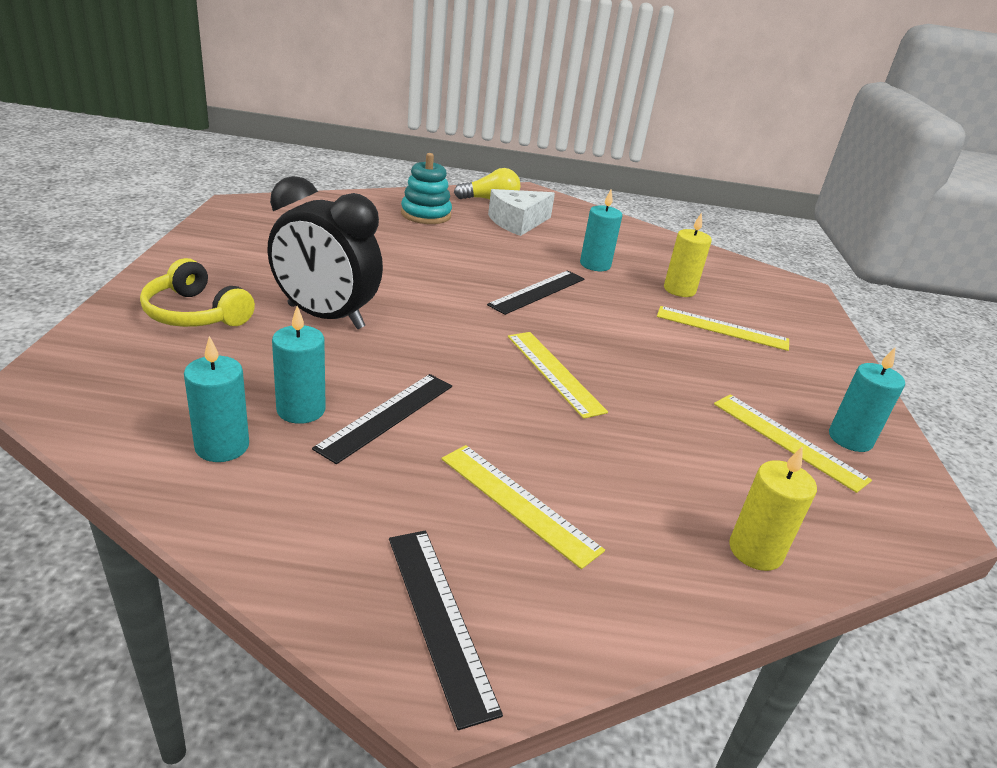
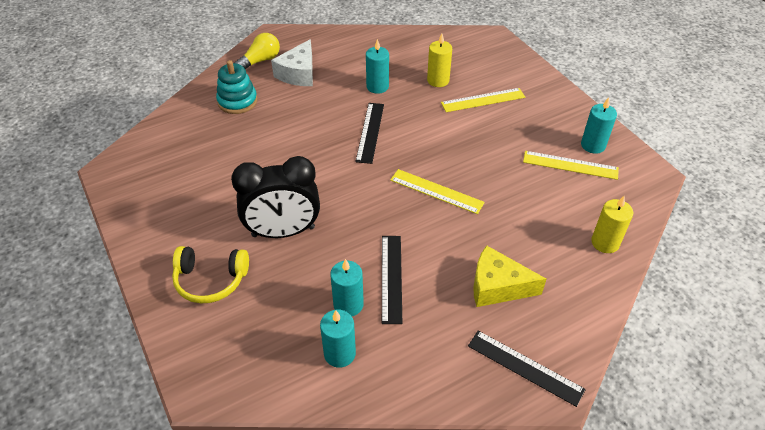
camera: 30 degrees left, 15 degrees up
(518, 503) = (497, 286): yellow ruler -> yellow cheese

